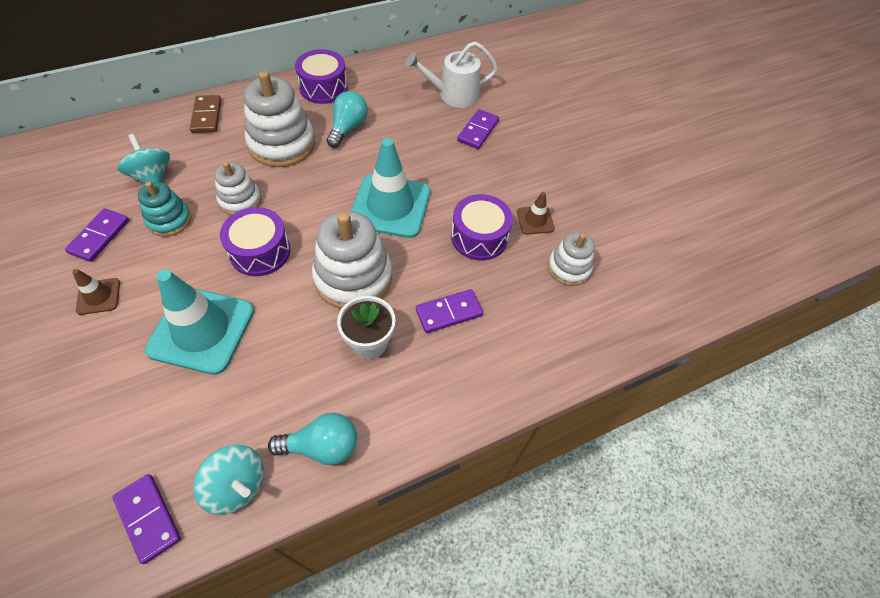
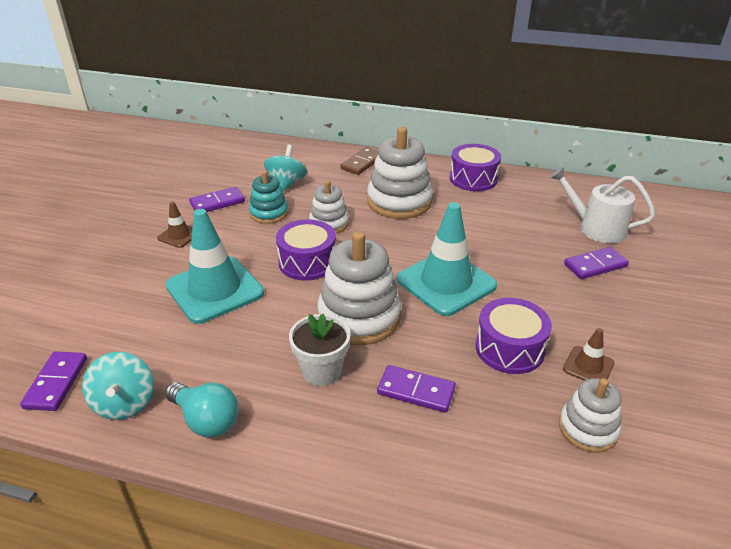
camera: 45 degrees right, 20 degrees down
(348, 128) = (466, 213): turquoise light bulb -> none

